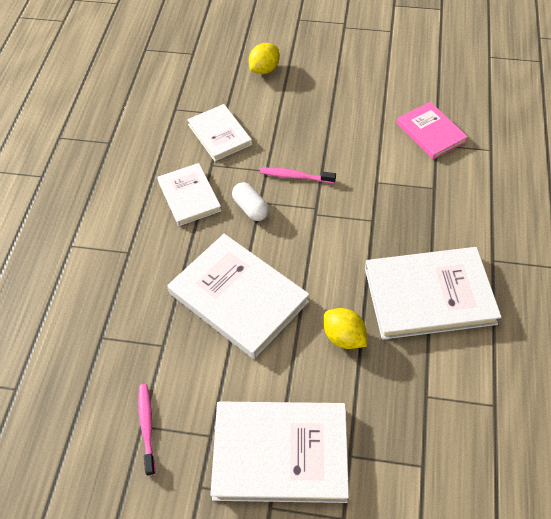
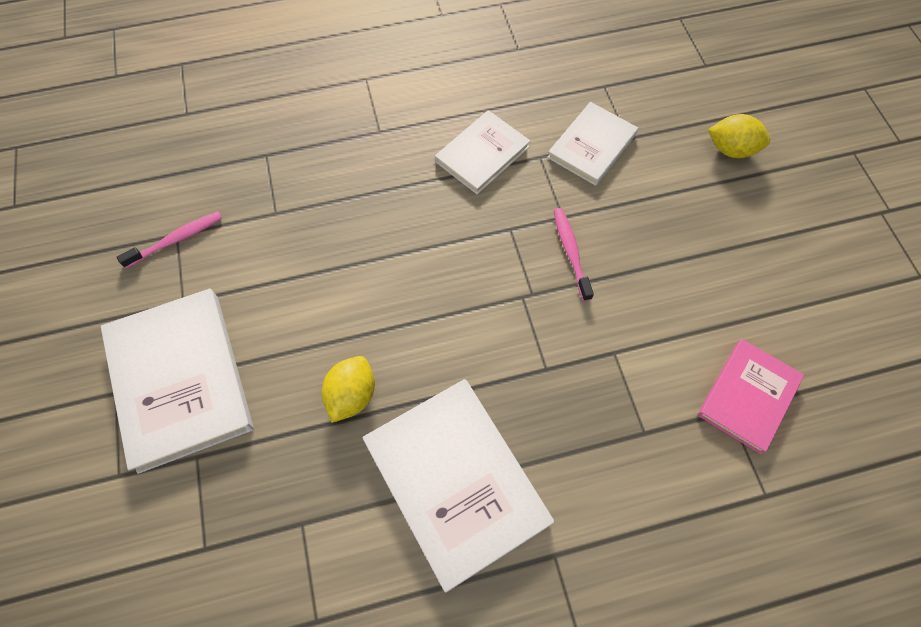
camera: 65 degrees right, 10 degrees up
(238, 297) = (363, 260): white book -> none
(250, 208) = (496, 223): white capsule -> none

